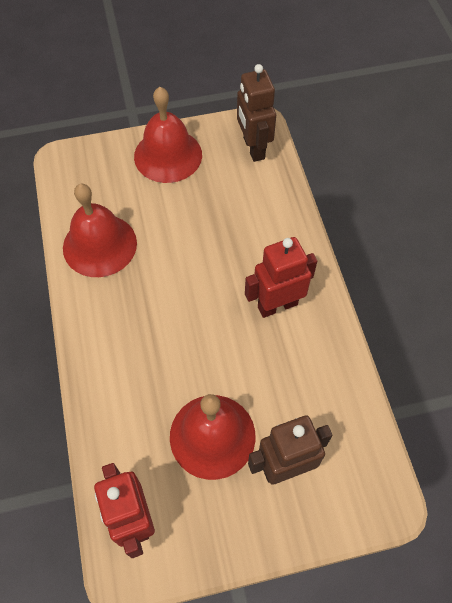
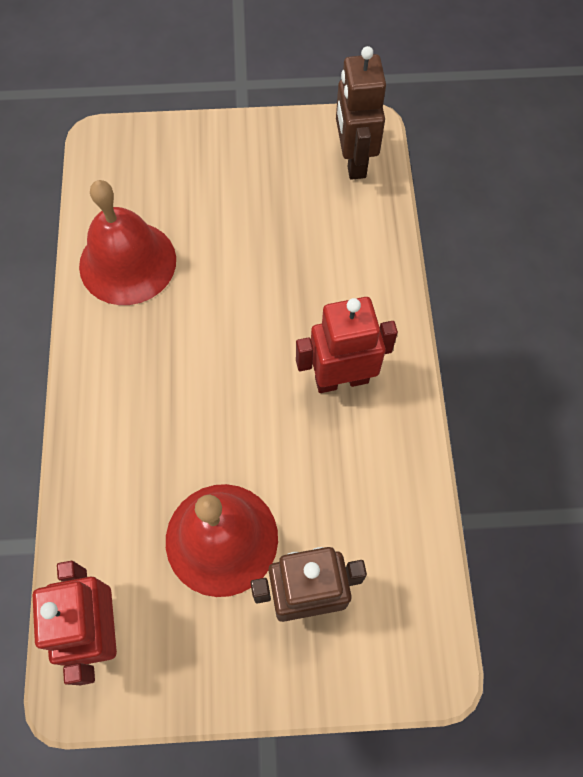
camera: 10 degrees right, 5 degrees up
(168, 155) = (239, 155): red bell -> none

